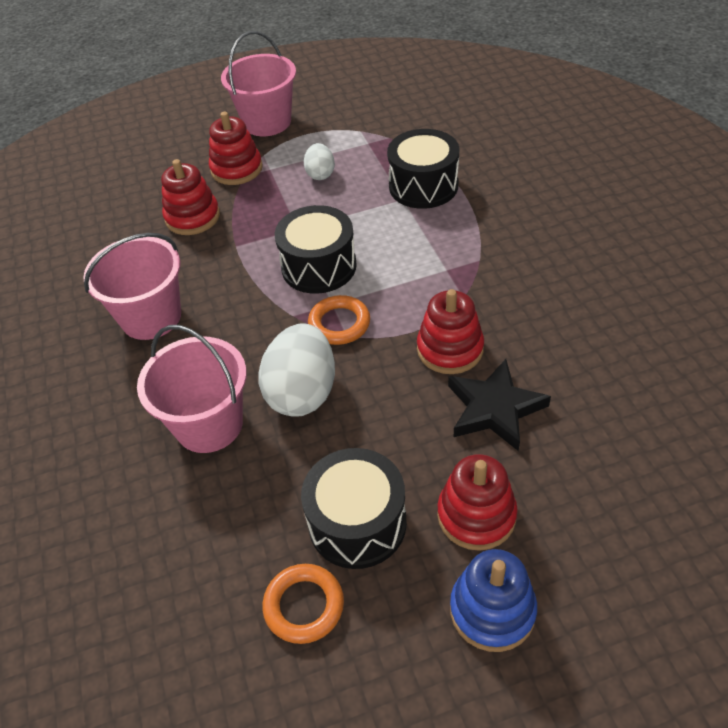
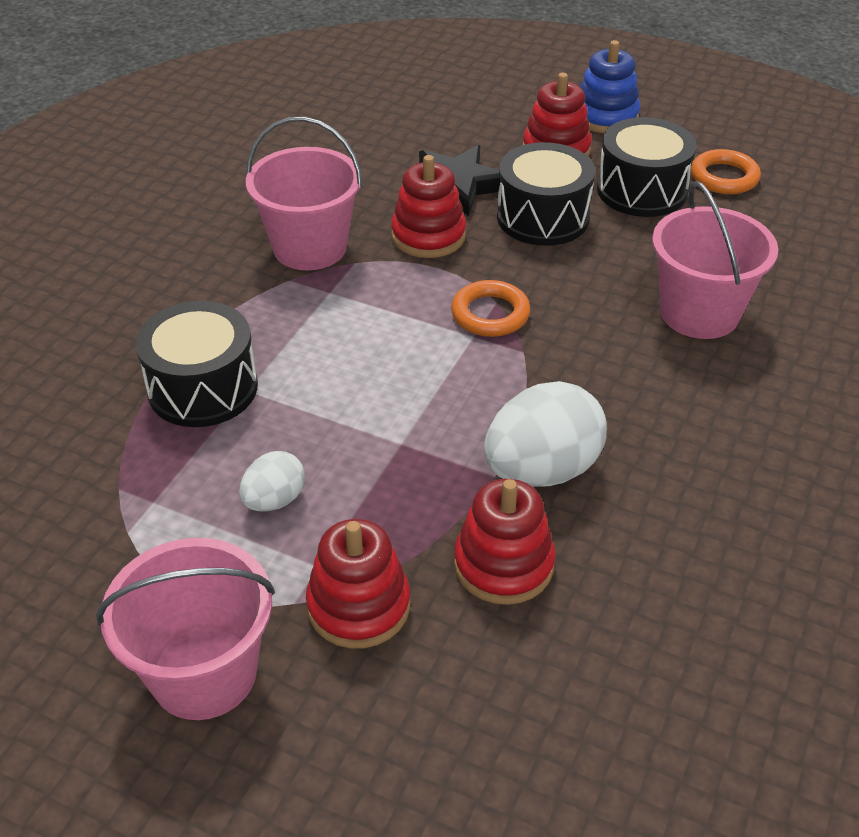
camera: 140 degrees left, 5 degrees down
(151, 317) = (676, 454): pink bucket -> pink bucket (310, 247)
(302, 392) = (590, 284): white egg -> white egg (541, 470)
(319, 266) = (437, 380): black drum -> black drum (542, 217)

